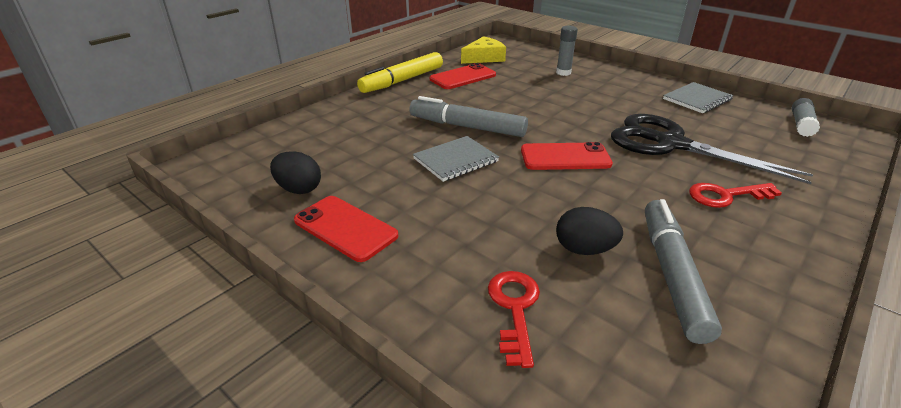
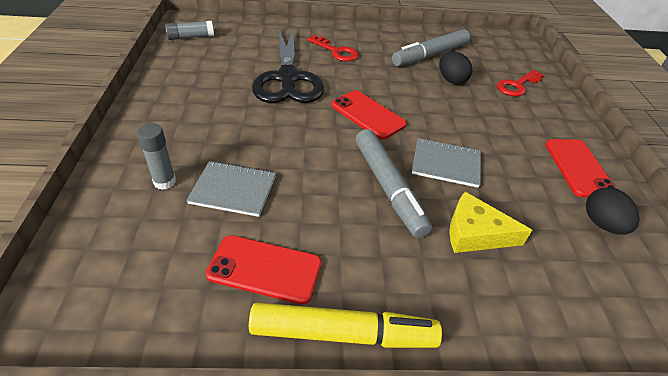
camera: 135 degrees left, 10 degrees up
(484, 58) = (156, 294): yellow cheese -> yellow cheese (475, 233)
(697, 99) = (176, 81): grey notebook -> grey notebook (233, 190)

